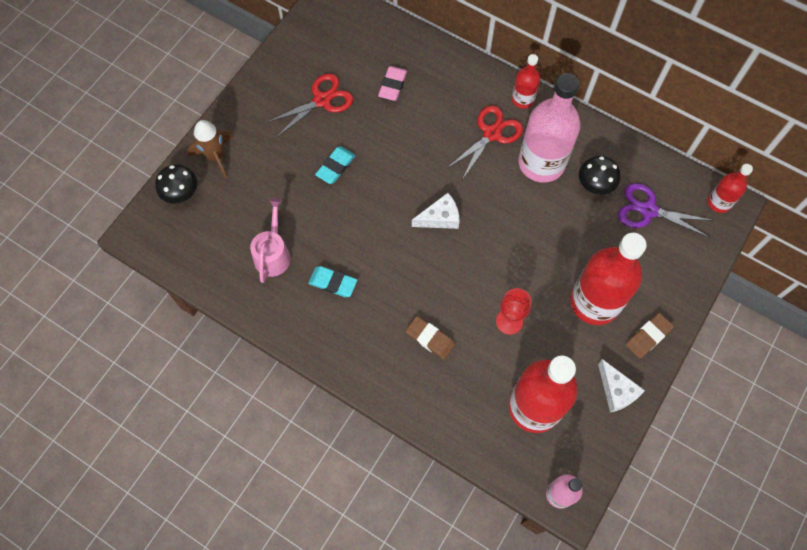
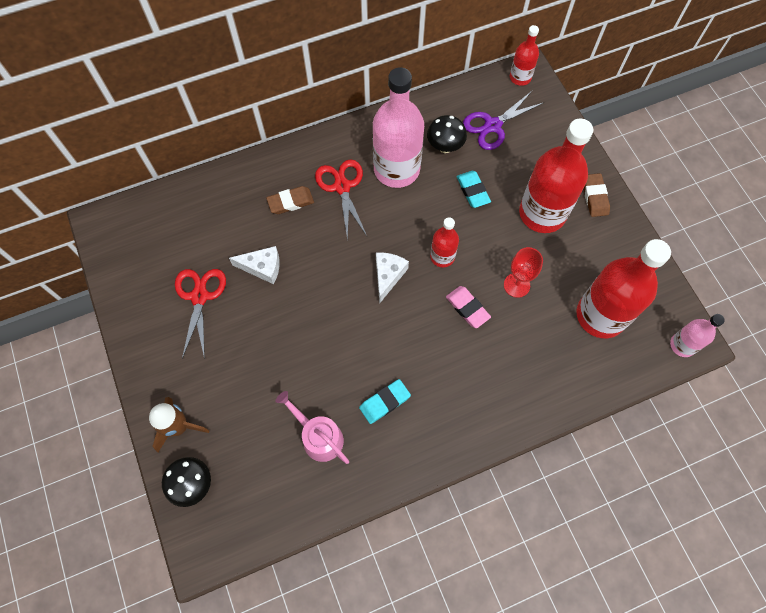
camera: 55 degrees left, 0 degrees up
(335, 166) = (274, 328): turquoise eraser -> turquoise eraser (472, 191)
(392, 85) = (234, 230): pink eraser -> pink eraser (467, 308)
(430, 338) = (491, 355): brown eraser -> brown eraser (290, 202)
(522, 99) = (329, 144): red bottle -> red bottle (442, 256)
(616, 391) = (624, 248): white cheese -> white cheese (262, 267)

